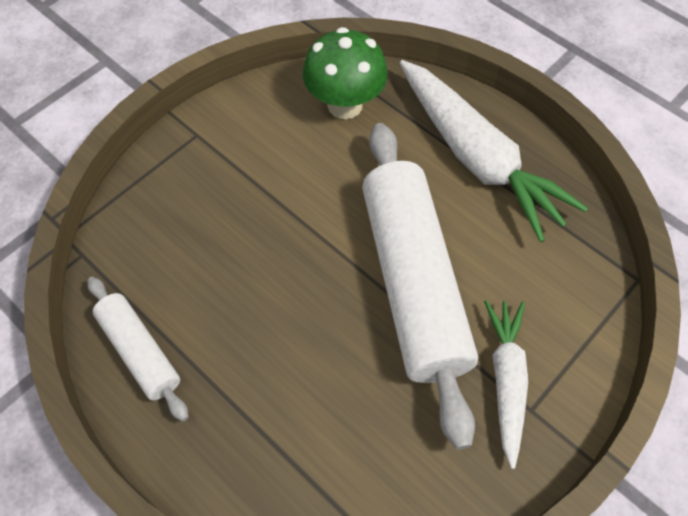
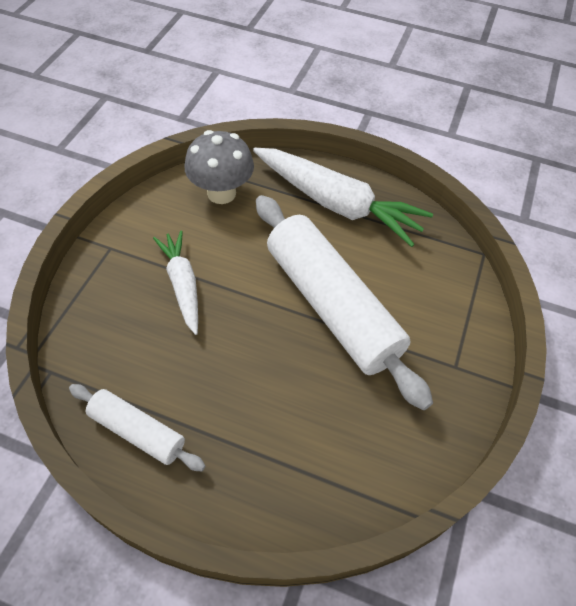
camera: 25 degrees left, 5 degrees down
(345, 105) = (221, 193): green mushroom -> grey mushroom
(506, 380) = (429, 352): white carrot -> white carrot (182, 285)

